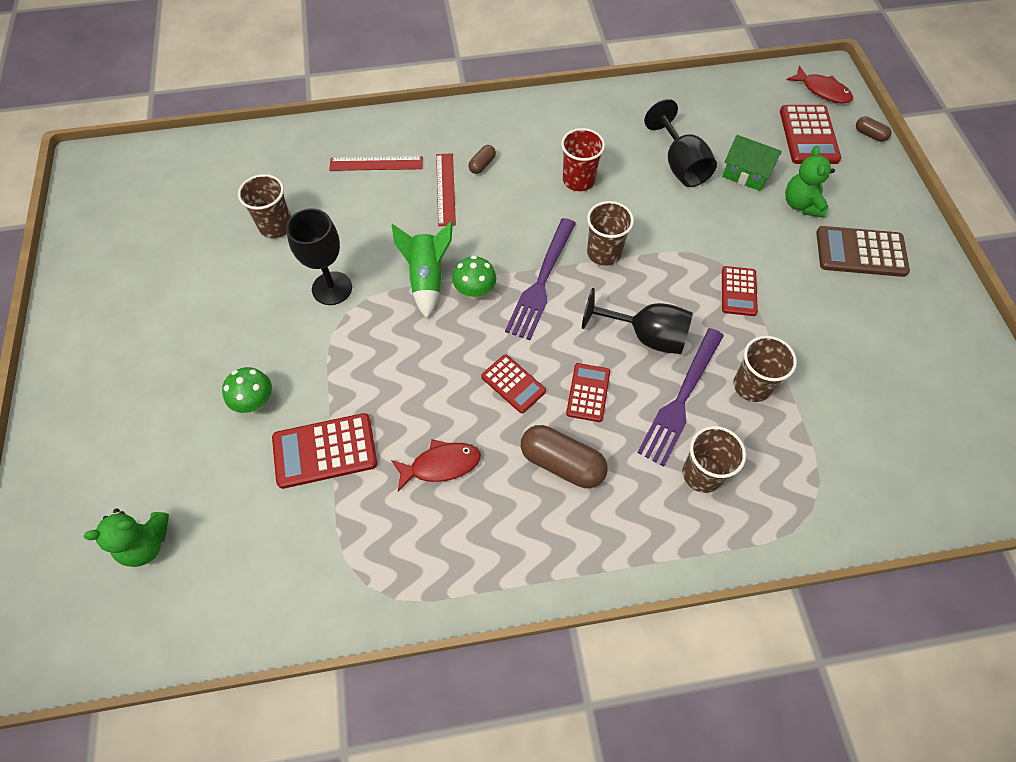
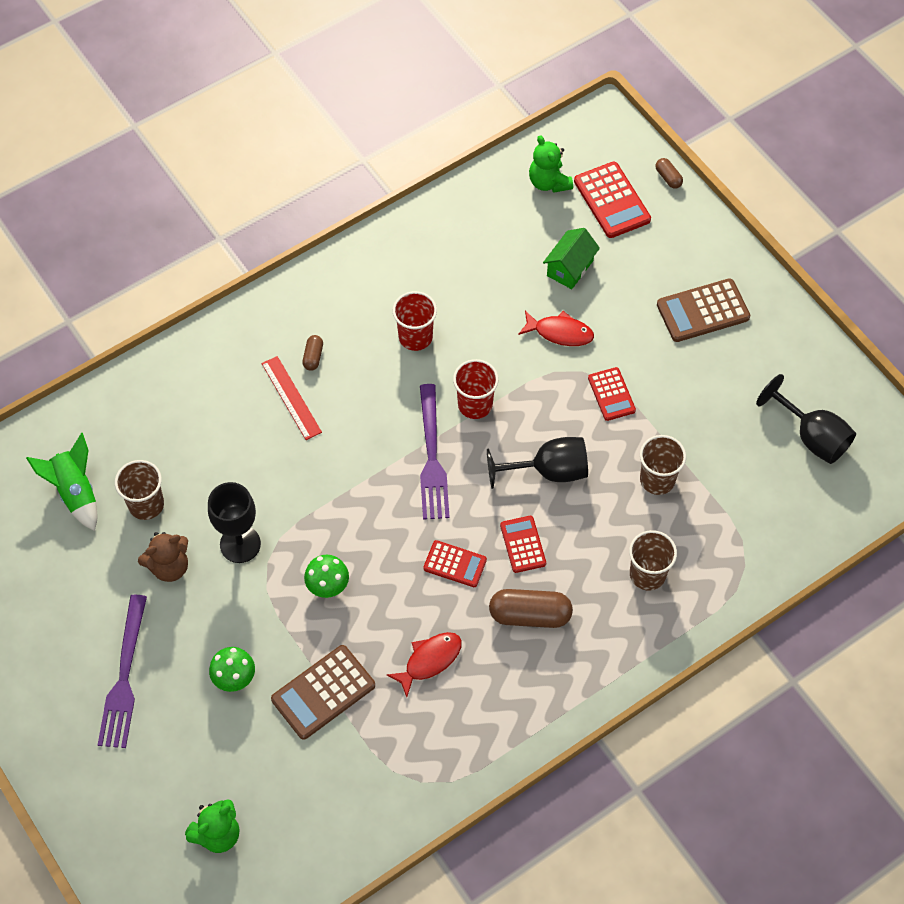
camera: 25 degrees left, 0 degrees up
(262, 283) = (169, 567): none -> brown teddy bear
(325, 451) = (323, 692): red calculator -> brown calculator
(376, 164) = (206, 397): red ruler -> none
(427, 279) = (324, 498): green rocket -> green rocket (75, 492)
(475, 291) = (375, 491): green mushroom -> green mushroom (328, 586)
(604, 253) = (475, 405): brown cup -> red cup
(680, 165) = (504, 281): black goblet -> black goblet (811, 436)
(680, 400) = (604, 518): purple fork -> purple fork (124, 678)
(745, 174) = (570, 268): green house -> green house turned 60 degrees counterclockwise
(801, 204) = (633, 281): green teddy bear -> green teddy bear (548, 182)
(822, 91) = (606, 142): red fish -> red fish (560, 332)
(870, 135) = (668, 178): brown capsule -> brown capsule turned 45 degrees clockwise

